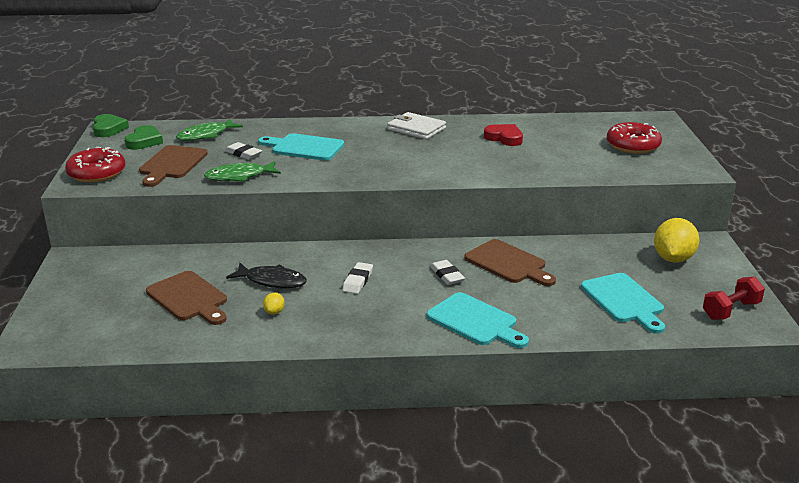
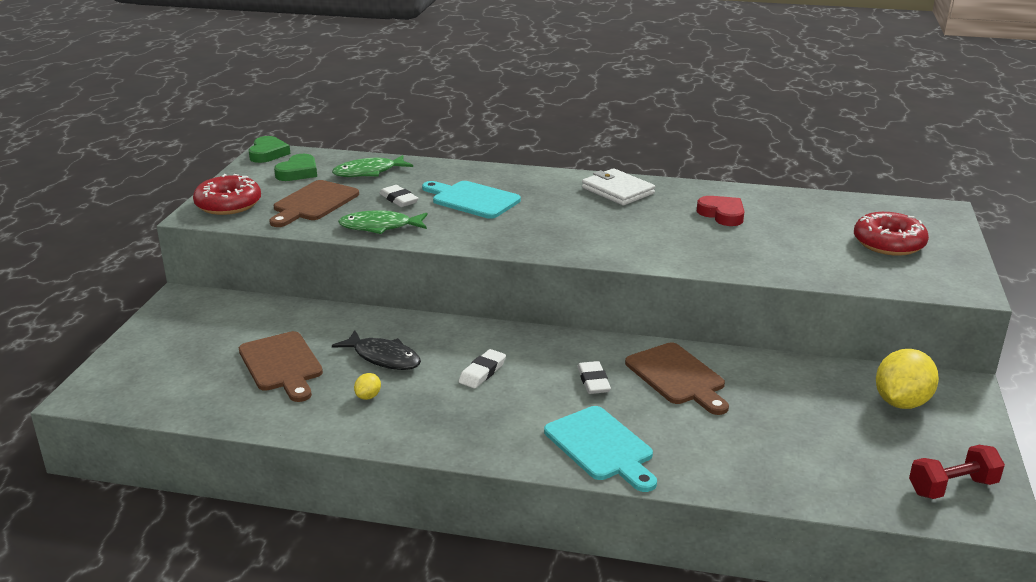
camera: 15 degrees right, 0 degrees up
(624, 301) = (808, 450): turquoise cutting board -> none

